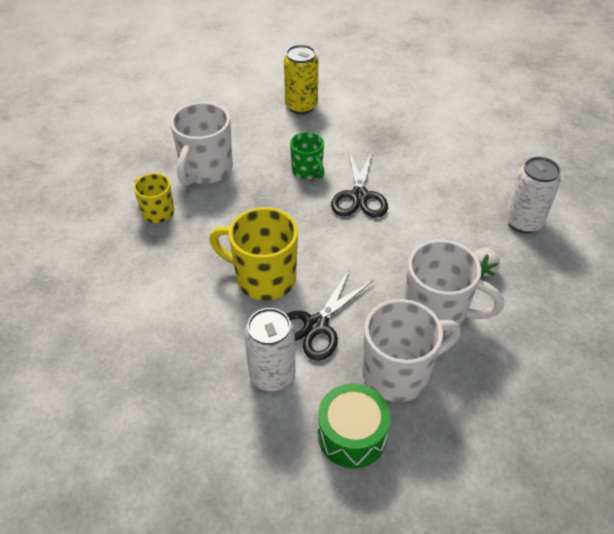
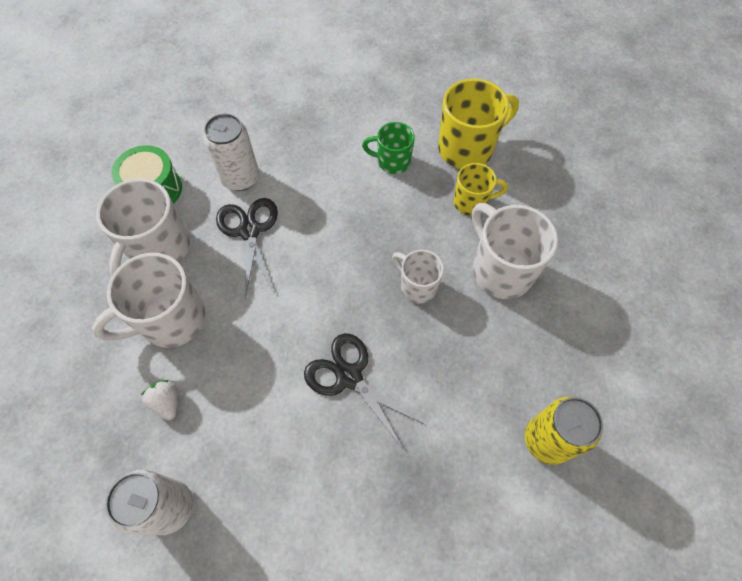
camera: 130 degrees right, 15 degrees up
(261, 201) = (417, 286): none -> white mug
(263, 278) = (327, 228): yellow mug -> yellow mug (467, 148)
(307, 171) = (425, 358): green mug -> green mug (392, 162)

